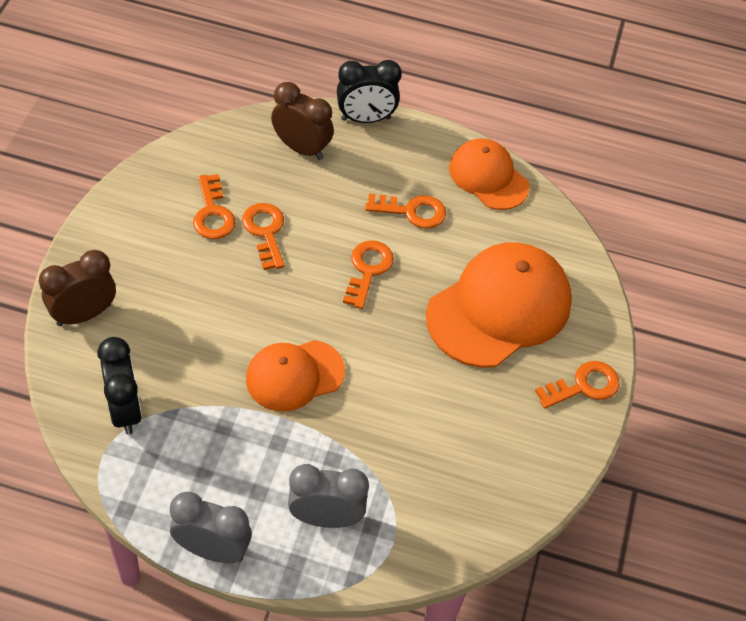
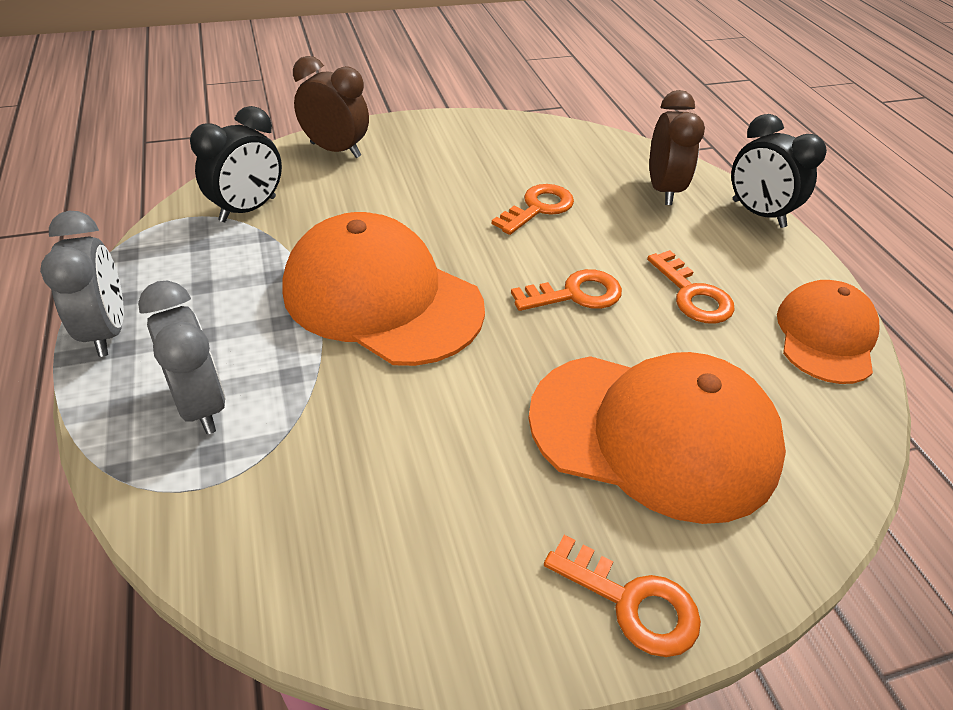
camera: 60 degrees right, 10 degrees down
(213, 213) = (521, 171): orange key -> none
(294, 375) = (382, 298): orange cap -> orange cap, size x1.65

